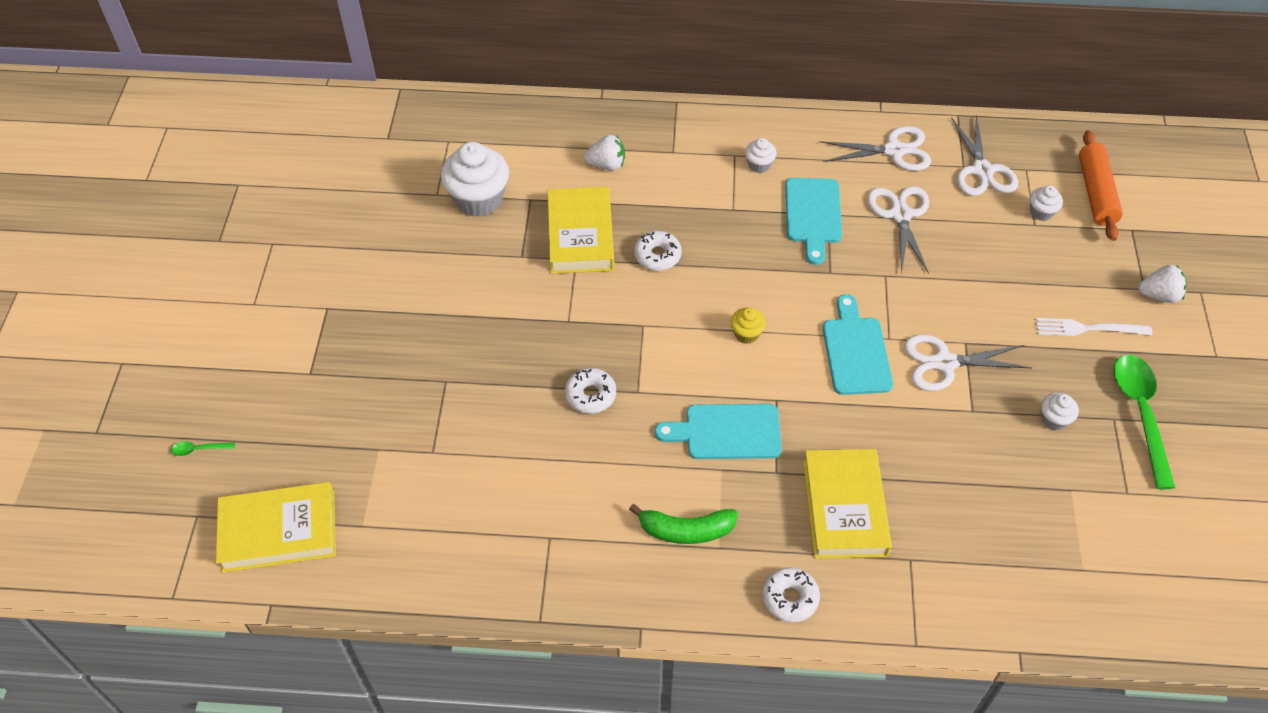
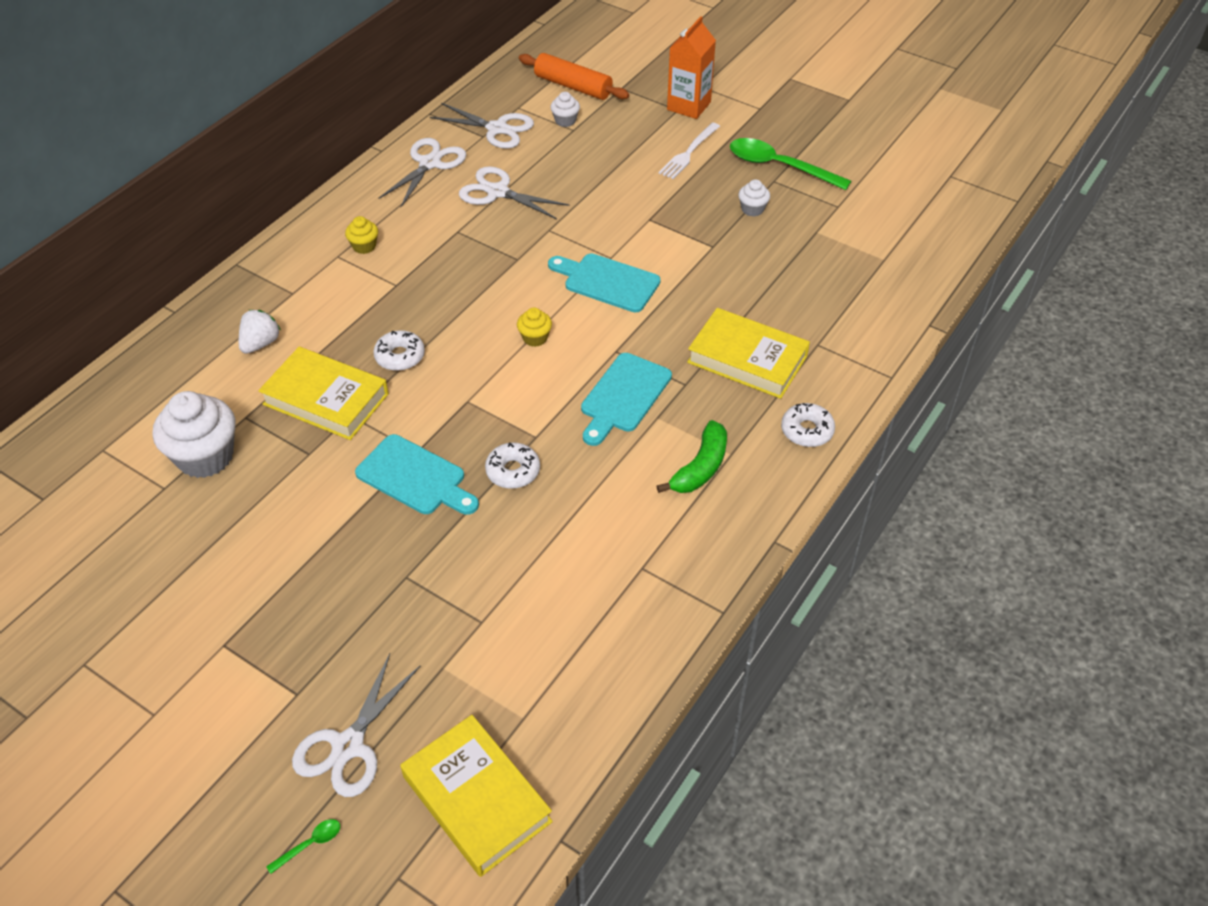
camera: 60 degrees left, 5 degrees down
(199, 449) = (310, 844): green spoon -> green spoon turned 150 degrees counterclockwise
(279, 531) = (477, 799): yellow book -> yellow book turned 60 degrees counterclockwise
(759, 165) = (364, 246): white cupcake -> yellow cupcake
(813, 215) = (449, 240): turquoise cutting board -> turquoise cutting board (415, 477)
(944, 363) = (658, 239): white scissors -> white scissors (347, 746)
(1159, 295) = (689, 106): white strawberry -> orange carton

